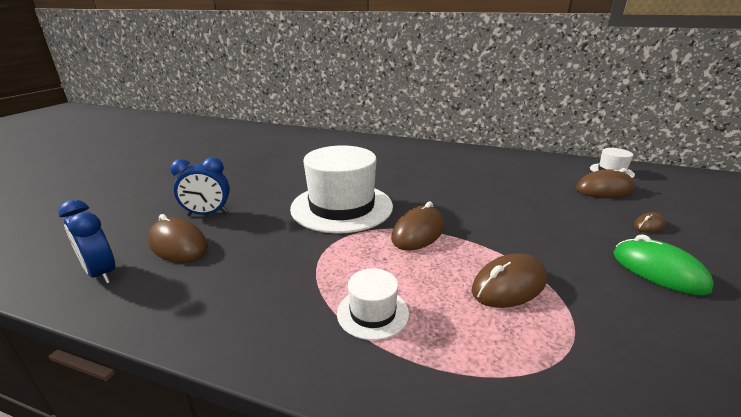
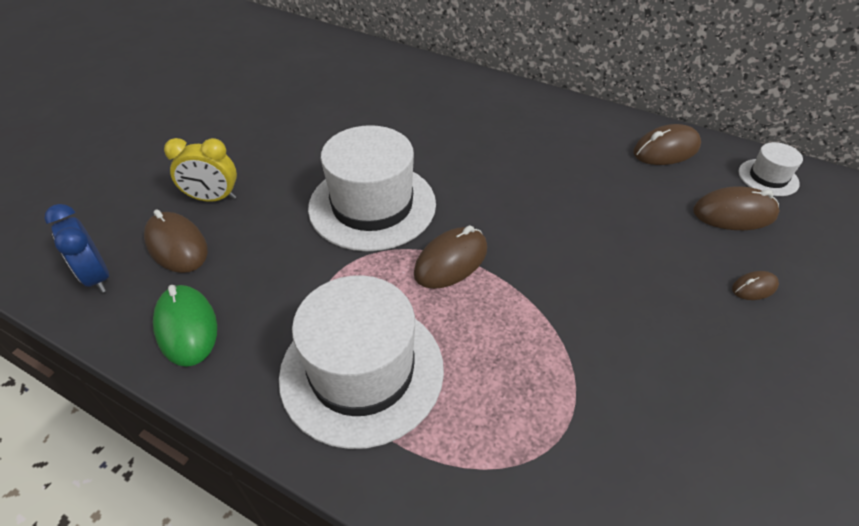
camera: 10 degrees right, 20 degrees up
(207, 214) = (213, 198): blue clock -> yellow clock
(372, 313) = (362, 371): white hat -> white hat, size x2.14
(509, 285) = (524, 357): brown mouse -> brown mouse (666, 150)
(658, 271) = (715, 362): green mouse -> green mouse (186, 327)

